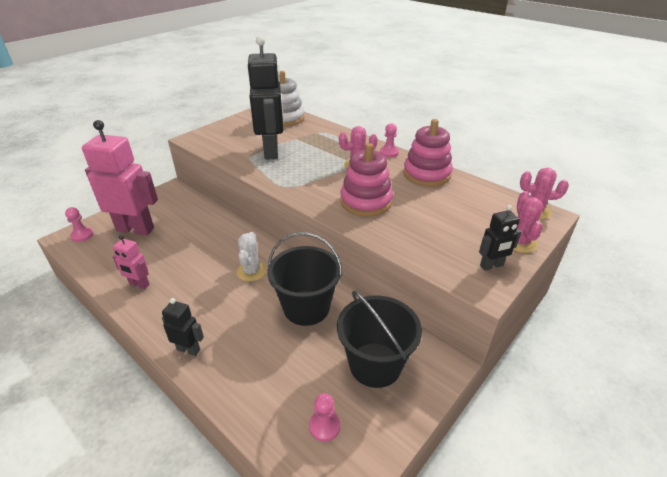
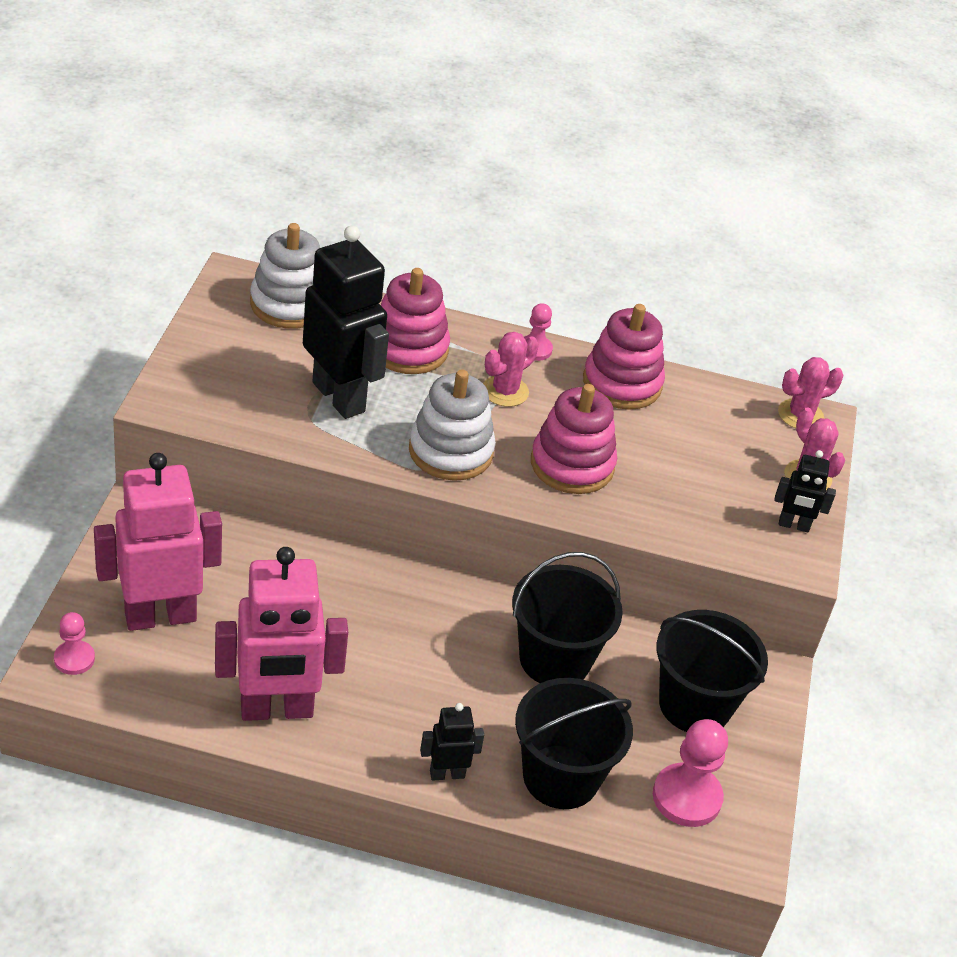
camera: 35 degrees left, 5 degrees up
(139, 285) = (276, 710): pink robot -> pink robot, size x2.11
(251, 271) = (430, 629): white cactus -> none
(252, 378) = (560, 777): none -> black bucket
(304, 182) = (451, 451): none -> white stacking toy
(323, 141) = (408, 348): none -> pink stacking toy
(324, 426) = (687, 797): pink pawn -> pink pawn, size x1.72
(491, 266) = (793, 525): black robot -> black robot turned 60 degrees clockwise

